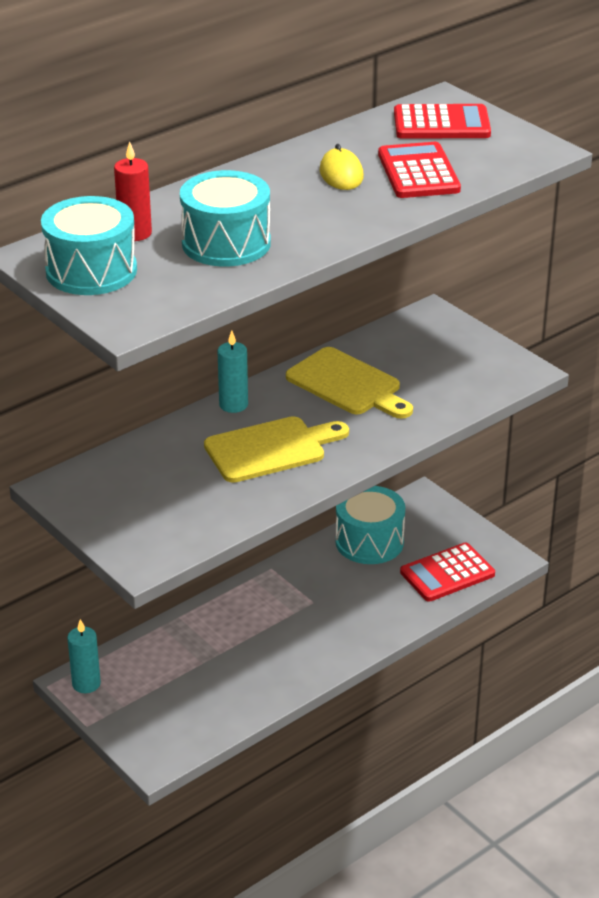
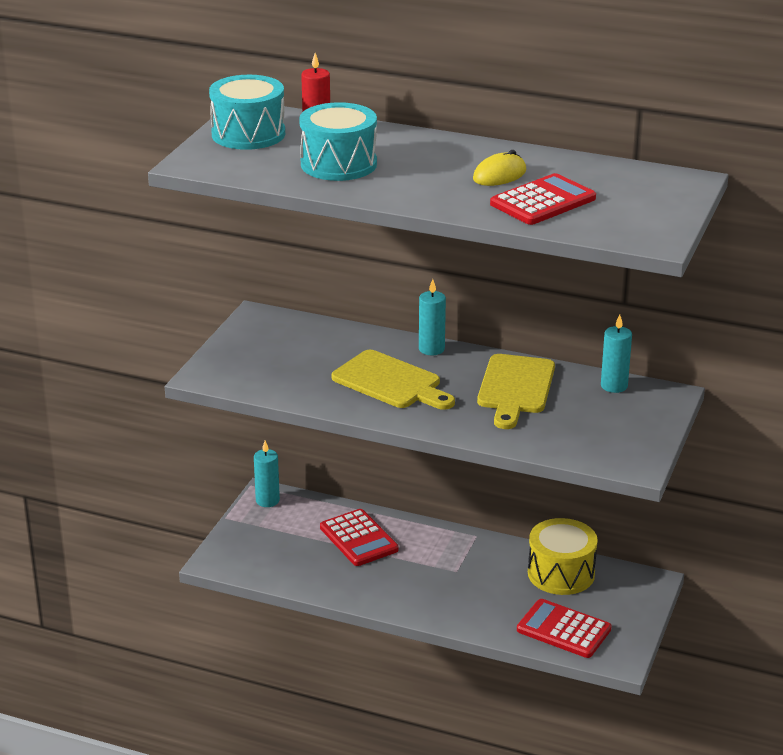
camera: 60 degrees right, 5 degrees down
(369, 542) = (561, 573): turquoise drum -> yellow drum
(392, 334) = (614, 386): none -> turquoise candle
(441, 124) = (642, 190): red calculator -> red calculator (358, 539)

